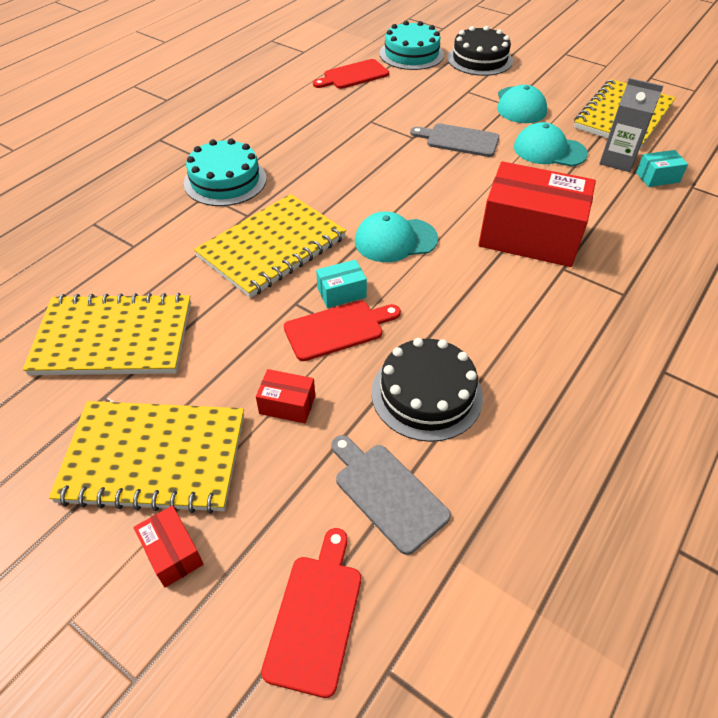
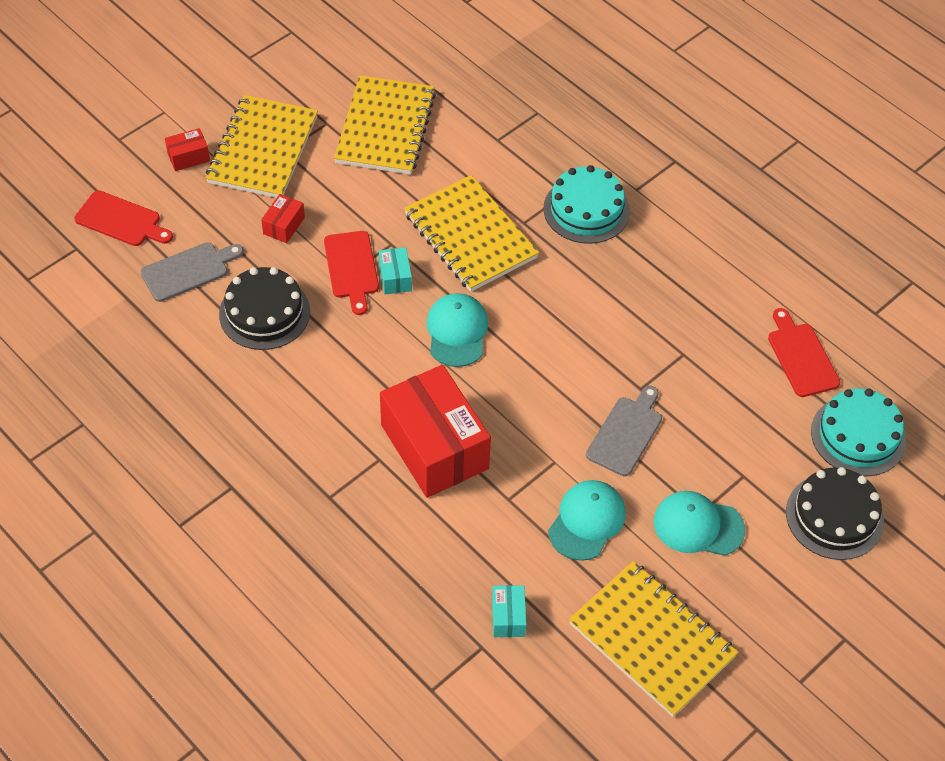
camera: 100 degrees right, 5 degrees up
(529, 236) = (434, 447): red box -> red box turned 60 degrees counterclockwise
(617, 160) = (551, 588): grey carton -> none

